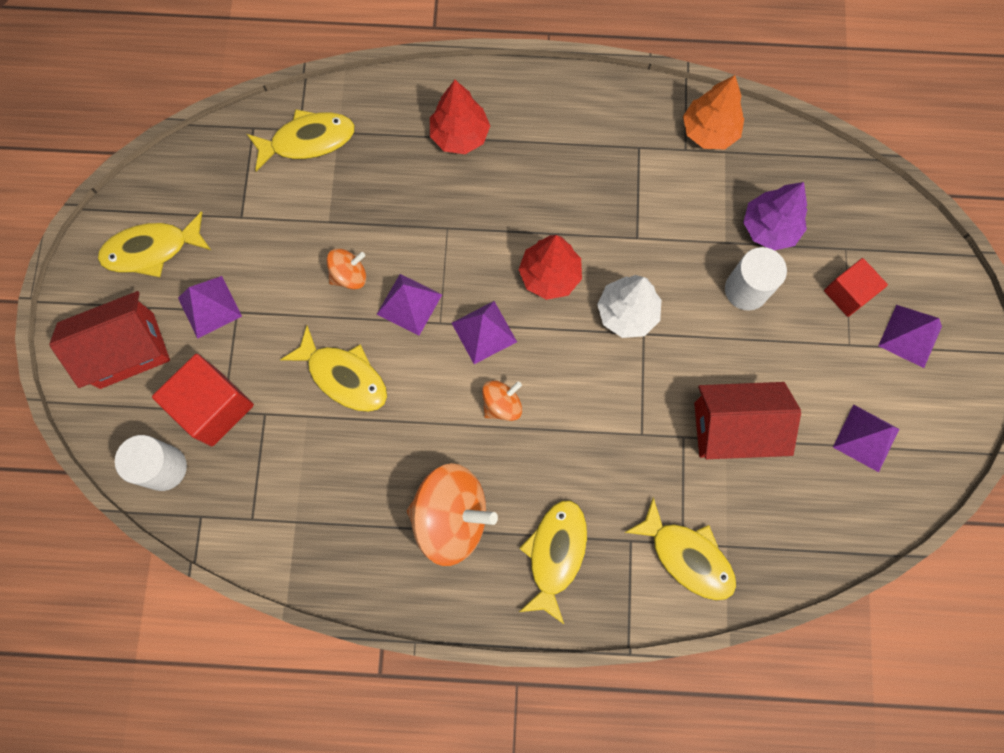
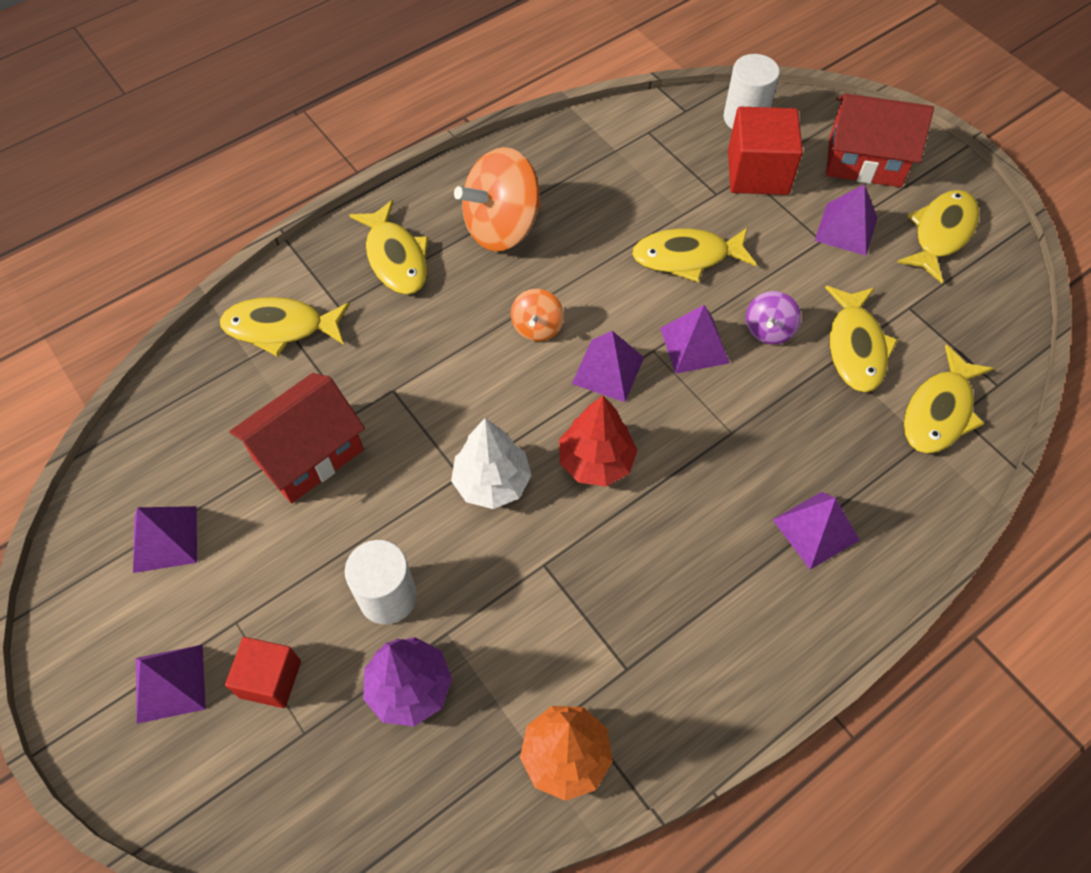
camera: 140 degrees right, 15 degrees down
(127, 350) = (864, 161): red house -> red house turned 75 degrees clockwise
(308, 219) = (855, 347): none -> yellow fish
(349, 275) = (768, 330): orange spinning top -> purple spinning top
(460, 135) = (815, 529): red tree -> purple pyramid

